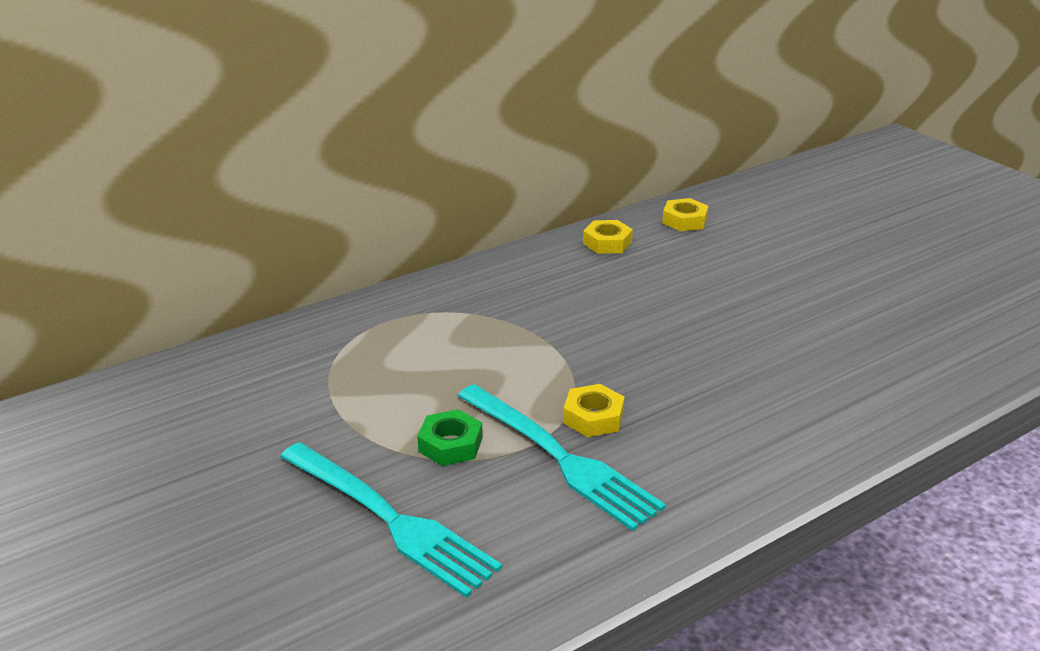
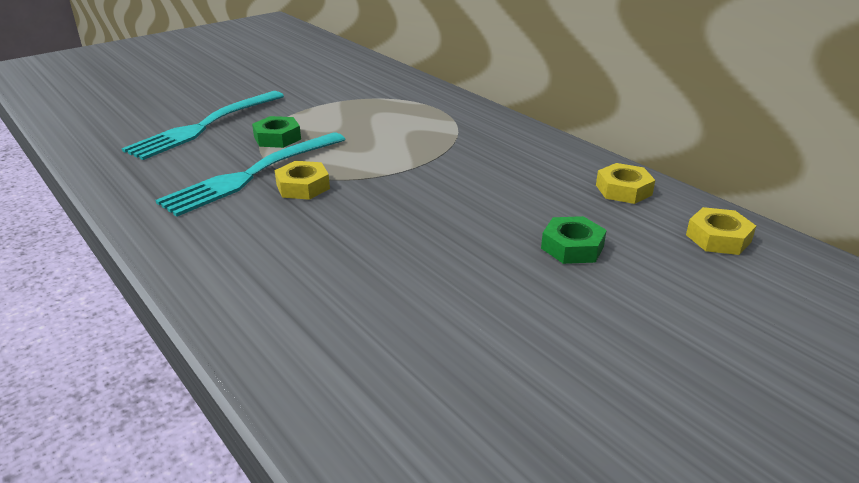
camera: 85 degrees right, 0 degrees up
(704, 277) = (572, 247): none -> green nut

